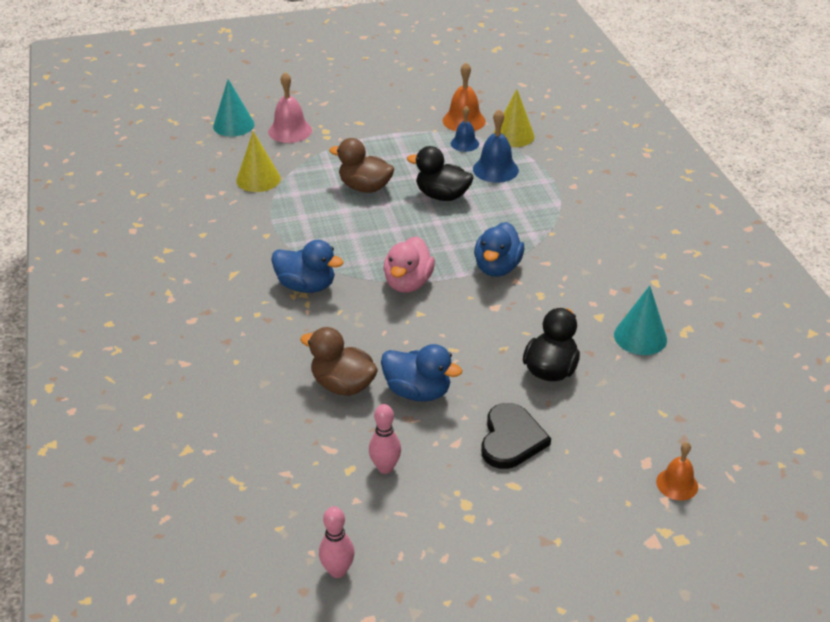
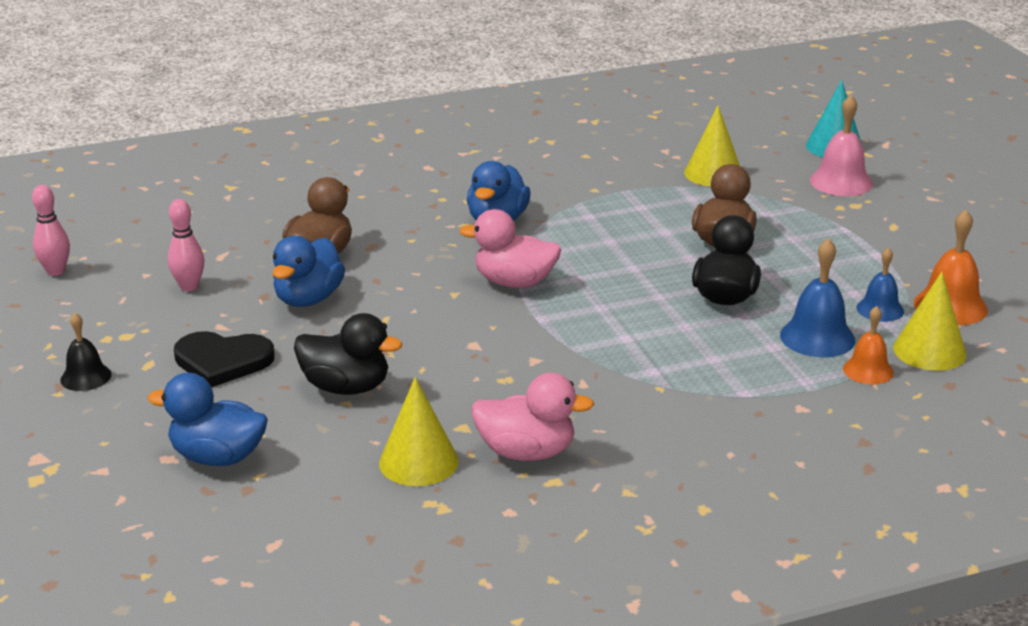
camera: 85 degrees right, 10 degrees down
(497, 268) = (561, 344): blue duck -> blue duck (218, 457)
(533, 524) = (86, 377): none -> black bell
(626, 291) = (527, 452): none -> pink duck
(640, 337) = (418, 462): turquoise cone -> yellow cone
(677, 484) = (126, 480): orange bell -> orange bell (868, 370)

